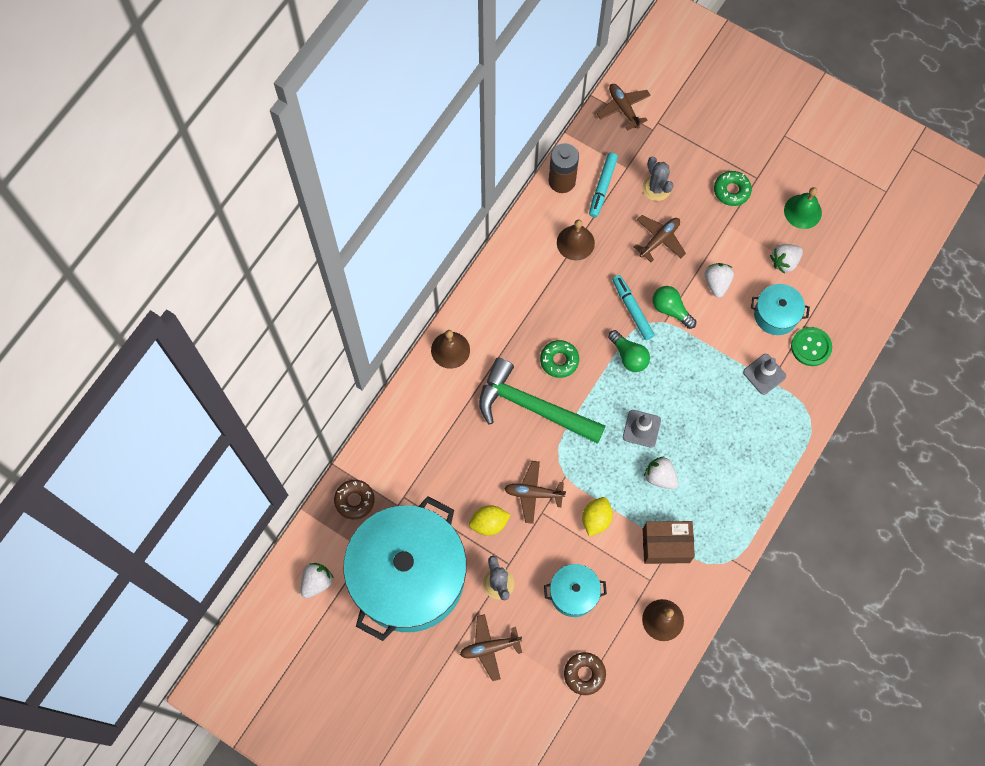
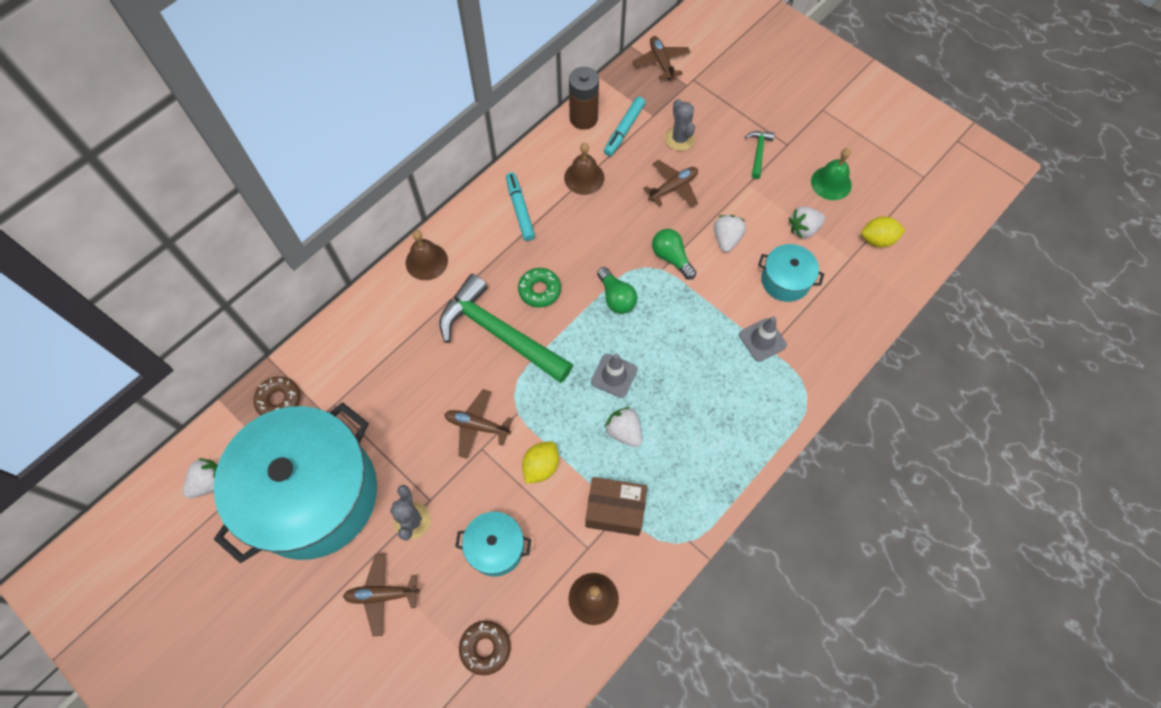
camera: 10 degrees right, 5 degrees down
(489, 523) = (419, 450): yellow lemon -> yellow lemon (877, 240)
(632, 310) = (630, 251): turquoise marker -> turquoise marker (520, 210)
(731, 191) = (758, 152): green donut -> green hammer
(811, 347) = (819, 320): green button -> none

